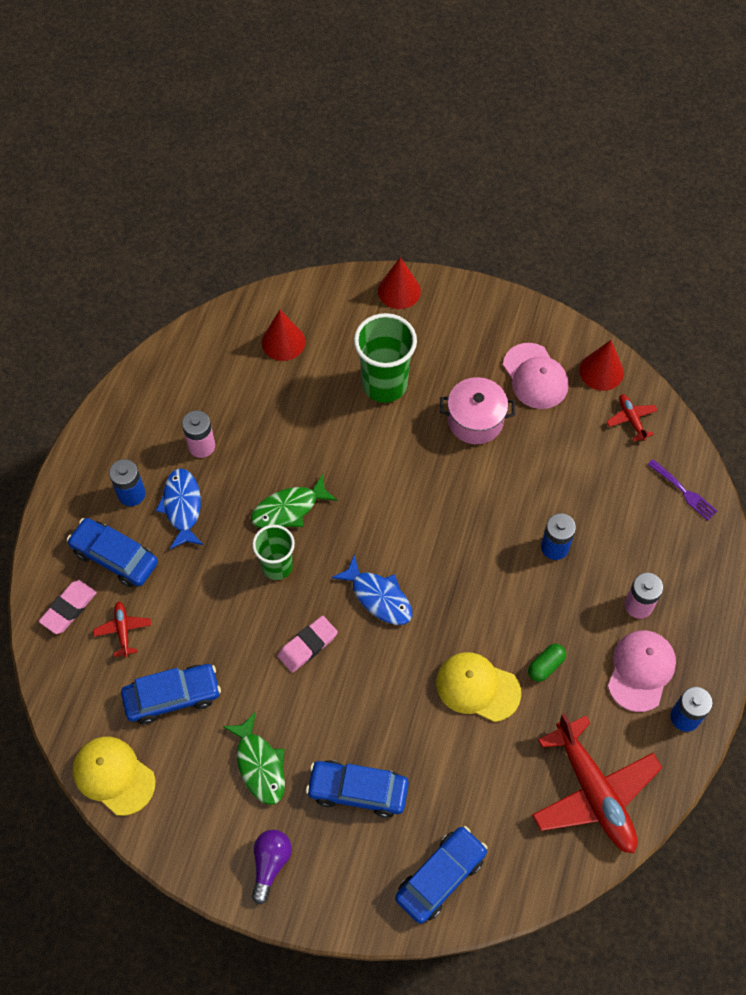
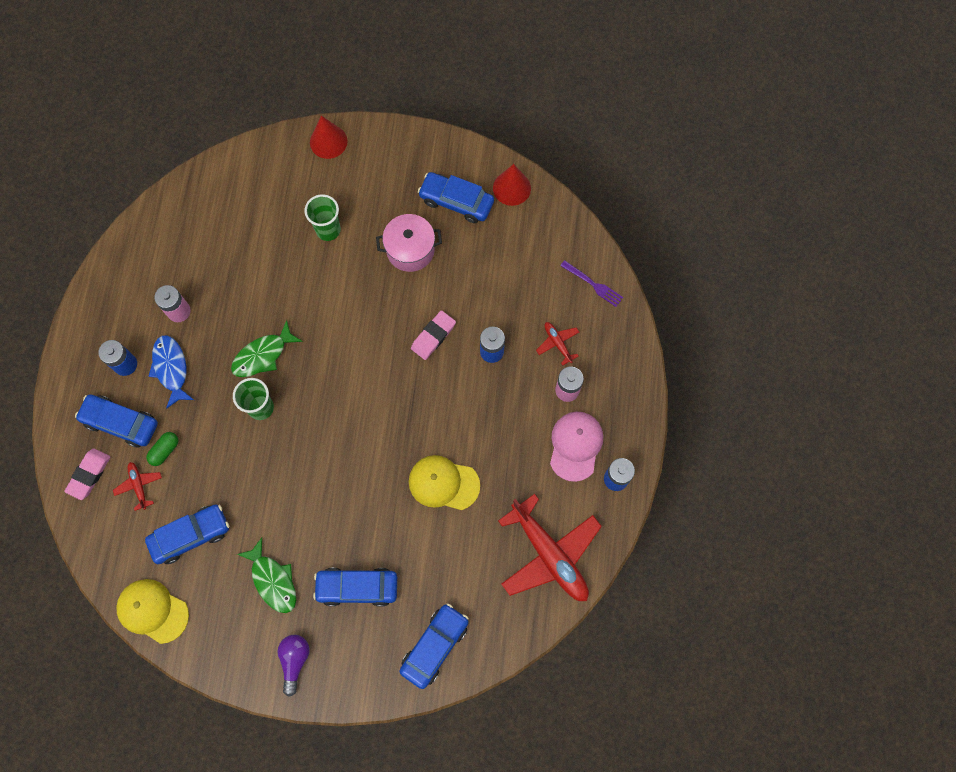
camera: 10 degrees left, 10 degrees up
(283, 342) = (234, 205): red cone -> none
(307, 645) = (297, 472): pink eraser -> pink eraser (433, 336)
(378, 597) = (350, 419): blue fish -> none
(384, 384) = (328, 230): green cup -> green cup, size x0.64
(535, 376) = (456, 202): pink cap -> blue car
(545, 666) = (497, 455): green capsule -> green capsule (165, 450)
(631, 419) = (542, 227): red plane -> red plane (557, 343)

